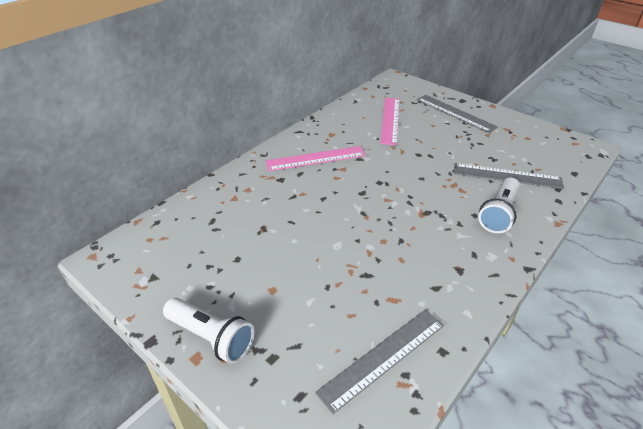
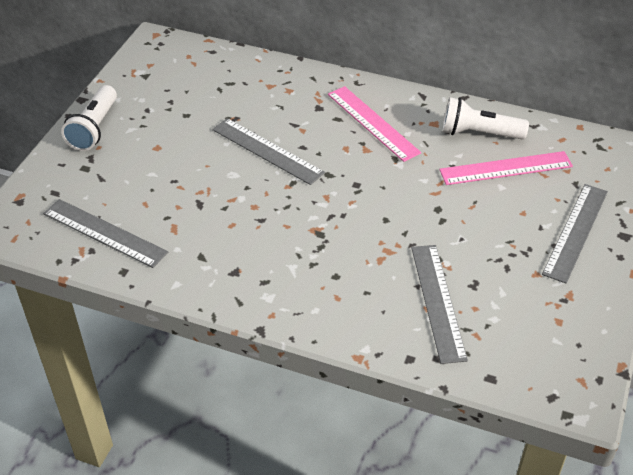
camera: 70 degrees right, 5 degrees up
(318, 218) = (267, 151): none -> grey ruler
(498, 213) = (349, 298): white flashlight -> white flashlight (479, 133)

